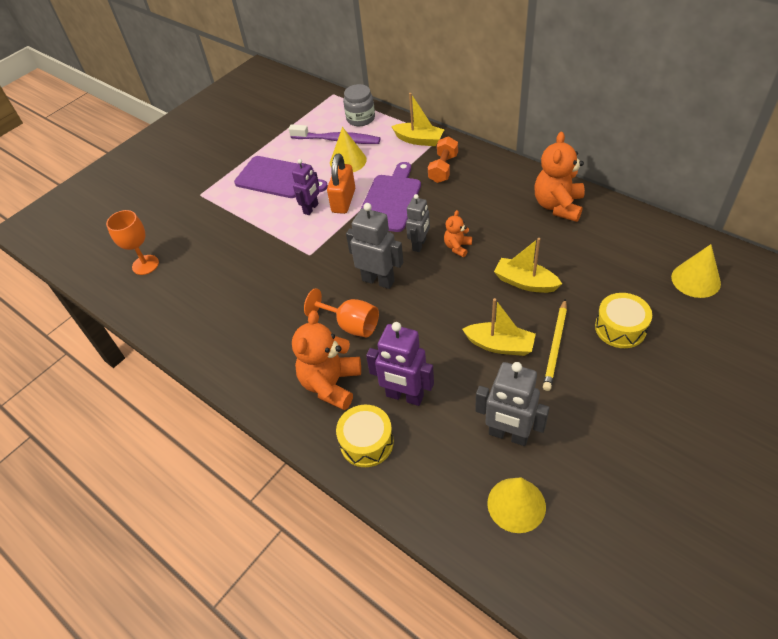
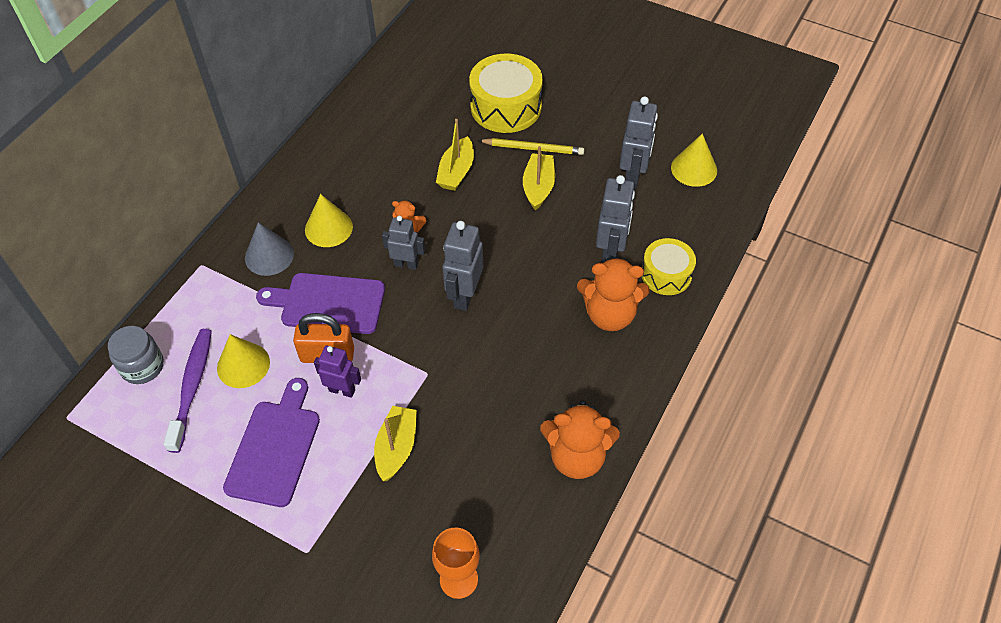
camera: 105 degrees left, 5 degrees up
(351, 325) = (531, 310): orange goblet -> none
(404, 396) = (610, 252): purple robot -> grey robot
(419, 140) = (206, 288): yellow boat -> yellow boat (396, 448)
(443, 168) = (269, 255): orange dumbbell -> grey cone
(558, 206) = (342, 149): orange teddy bear -> orange teddy bear (577, 456)
(620, 328) = (506, 107): yellow drum -> yellow drum, size x1.60
(695, 280) = (443, 58): yellow cone -> yellow cone (328, 228)

